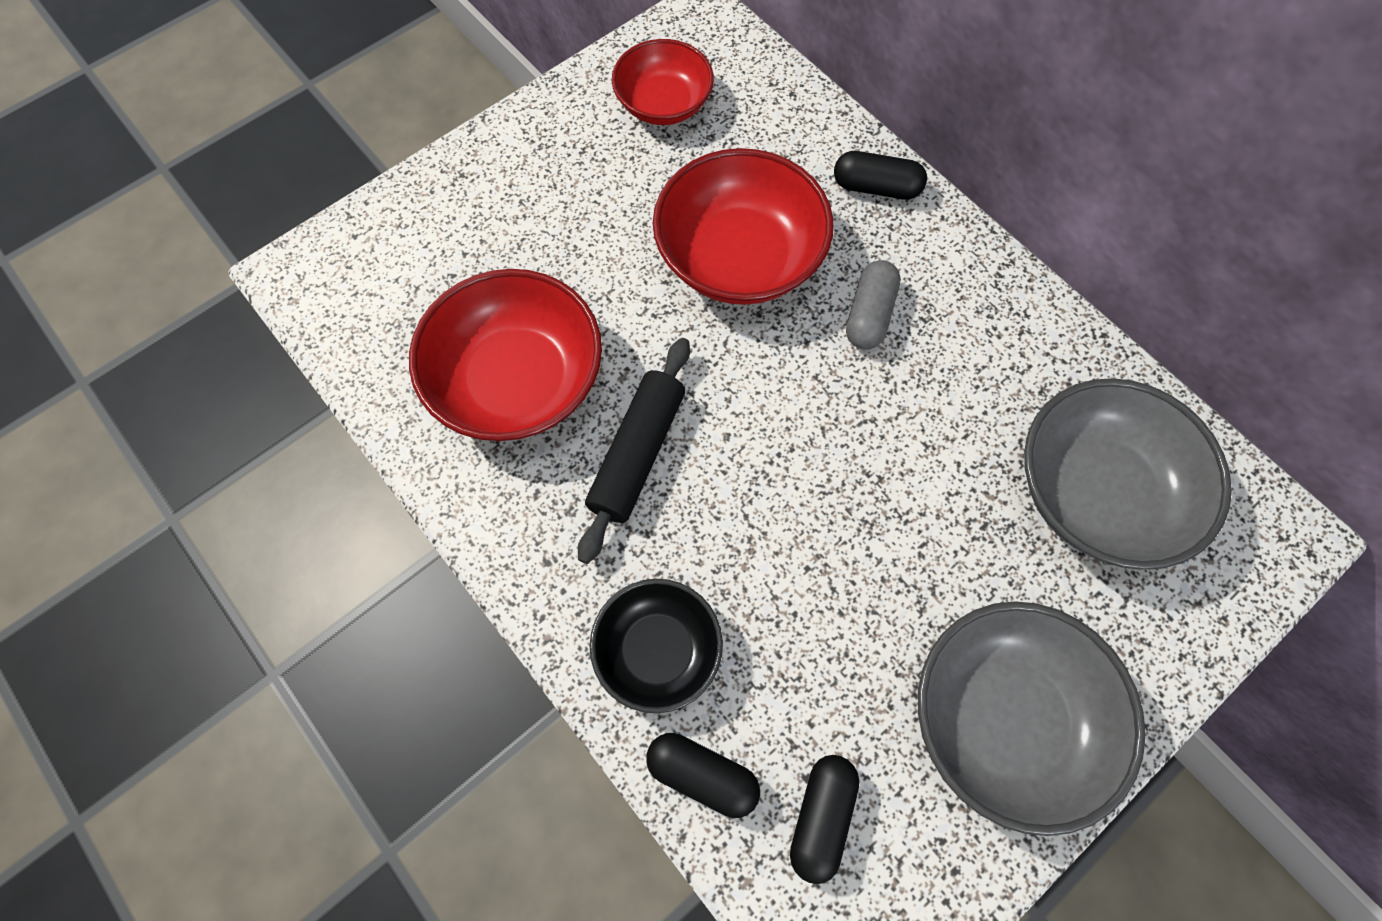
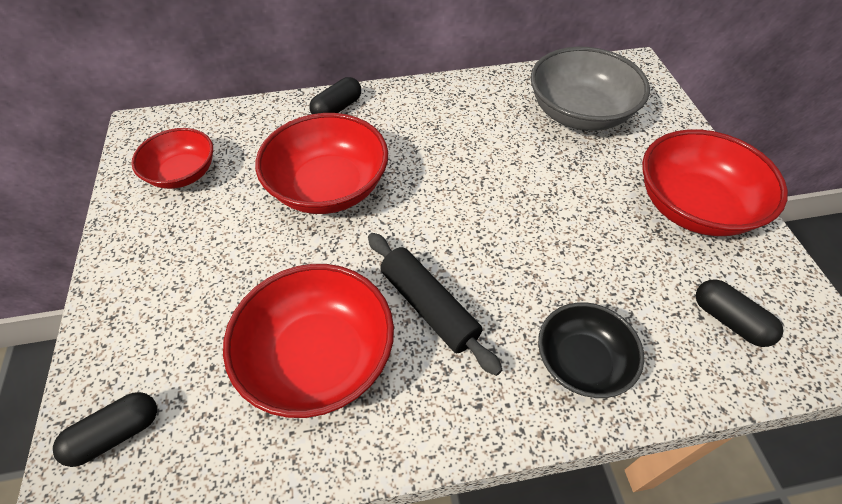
camera: 60 degrees left, 15 degrees down
(702, 775) = (682, 376): black capsule -> black capsule (116, 434)
(869, 314) = (415, 148): grey capsule -> none
(1004, 719) = (693, 207): grey bowl -> red bowl

